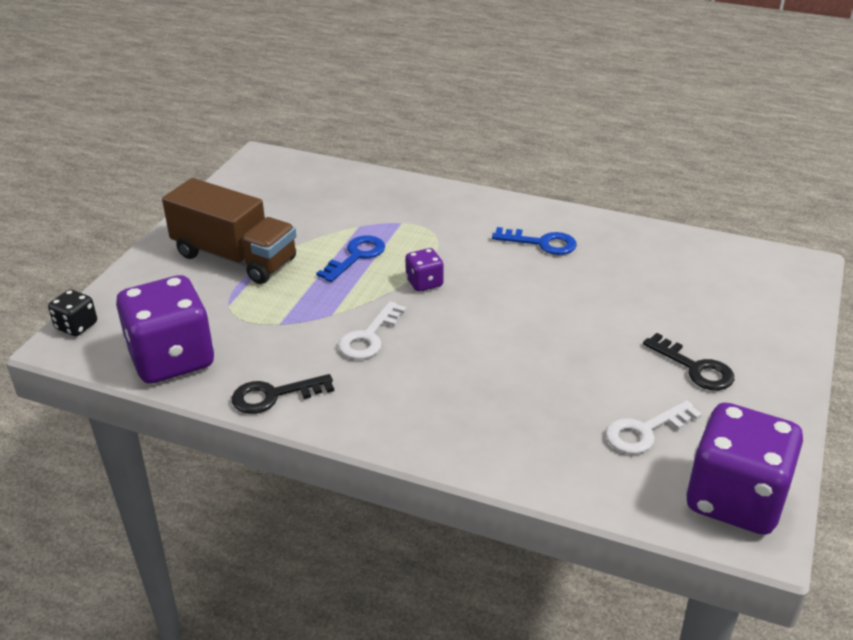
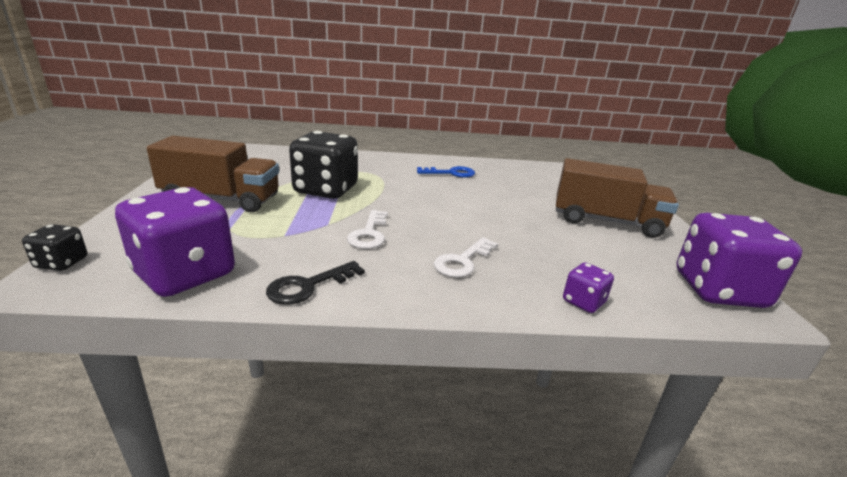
camera: 25 degrees left, 10 degrees down
(356, 256) = (326, 190): blue key -> black dice
(424, 283) = (388, 199): purple dice -> purple dice (583, 302)
(645, 431) = (618, 260): white key -> white key (462, 261)
(695, 368) = (606, 221): black key -> brown truck

